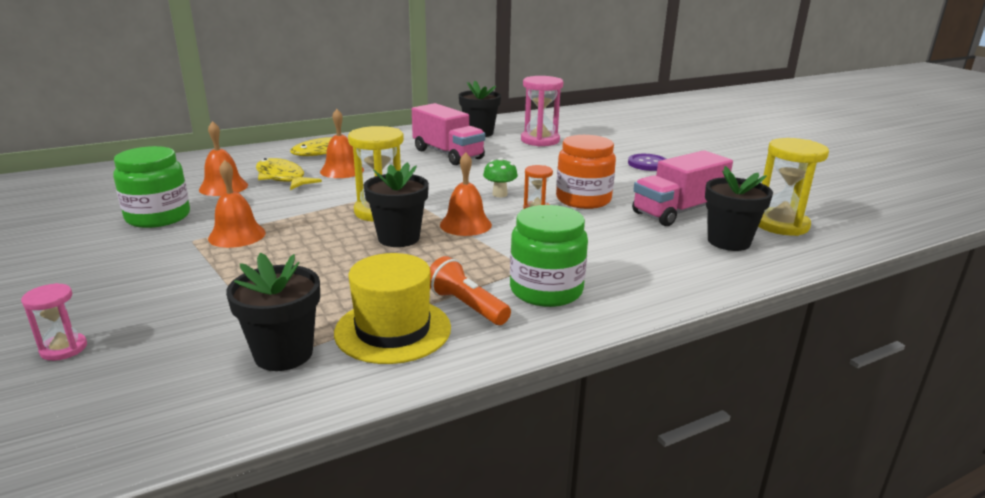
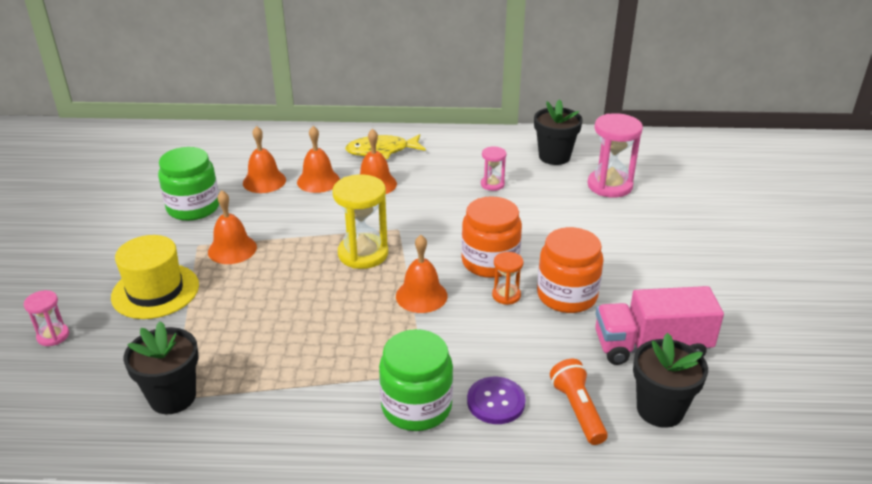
camera: 30 degrees right, 10 degrees up
(282, 178) = (318, 181): yellow fish -> orange bell
(393, 330) = (261, 403): yellow hat -> yellow hat (155, 291)
(398, 238) = (350, 295): black flower pot -> none
(448, 154) = (492, 184): pink truck -> pink hourglass
(466, 306) = (336, 399): orange flashlight -> orange flashlight (577, 410)
(500, 194) = (490, 262): green mushroom -> orange jar
(648, 164) = (696, 259): purple button -> purple button (496, 402)
(781, 225) = (750, 406): yellow hourglass -> none

